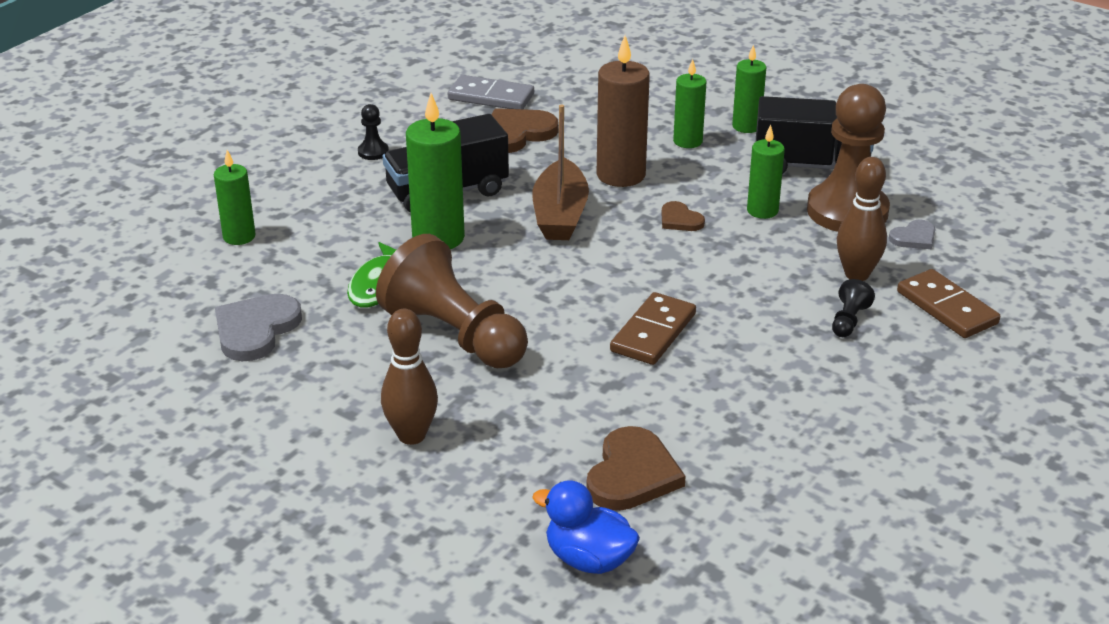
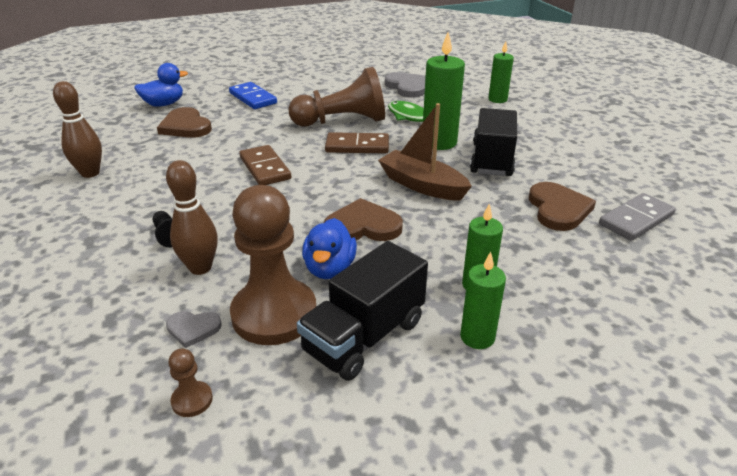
camera: 125 degrees right, 0 degrees up
(373, 152) = (569, 152): black pawn -> none
(411, 435) = (287, 96): brown bowling pin -> brown bowling pin (90, 173)
(459, 469) = (253, 98): none -> blue domino
(620, 175) = (451, 228): brown candle -> none
(680, 220) = (362, 226): brown heart -> brown heart, size x1.80
(762, 210) = (329, 268): green candle -> blue duck
(914, 237) = (193, 329): grey heart -> grey heart turned 90 degrees counterclockwise
(946, 308) = (108, 286): brown domino -> brown domino (357, 146)
(958, 203) = (192, 400): none -> brown pawn

